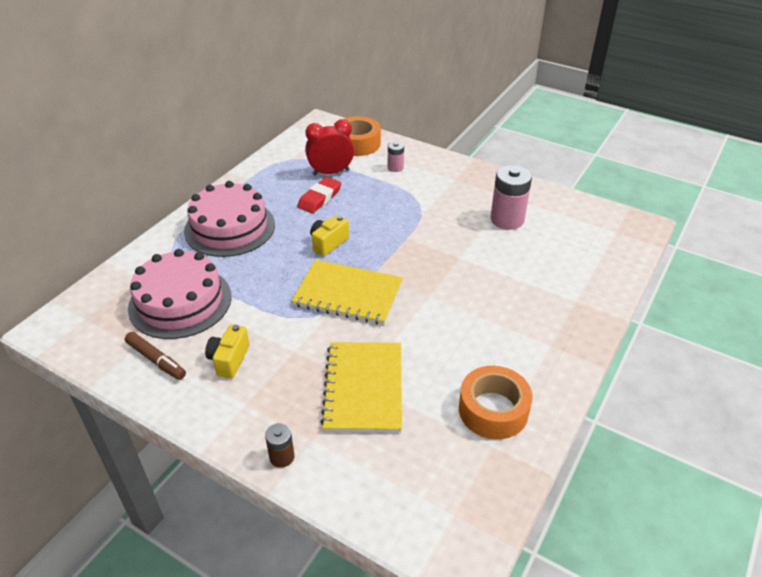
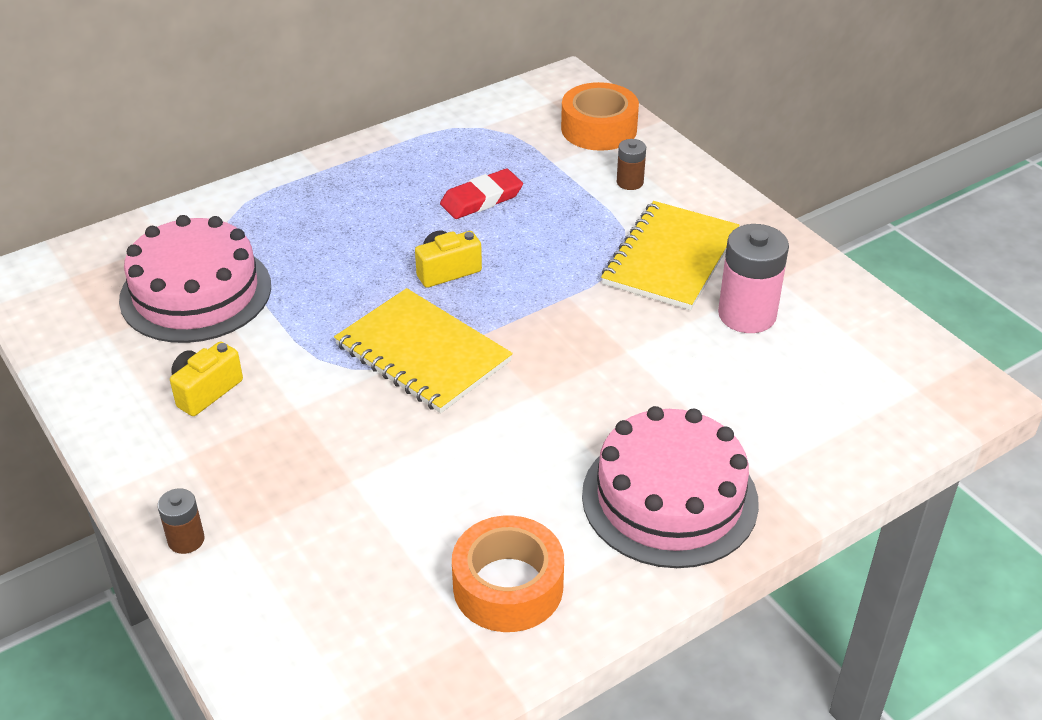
camera: 25 degrees right, 0 degrees up
(156, 360) = (118, 360): brown marker -> none
(230, 227) = (327, 207): pink cake -> pink cake (669, 498)
(331, 172) = (526, 164): red clock -> none
(363, 388) = (351, 490): yellow notebook -> yellow notebook (670, 258)
(395, 167) = (630, 182): pink battery -> brown battery

